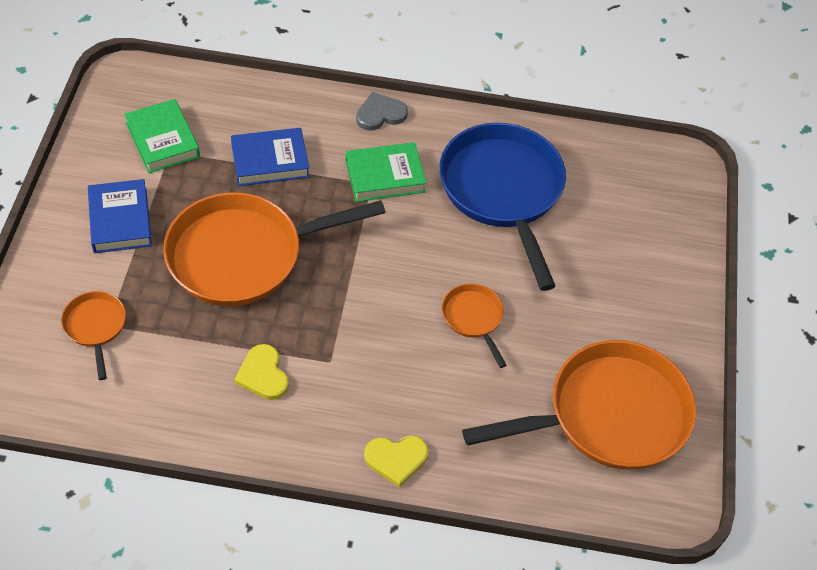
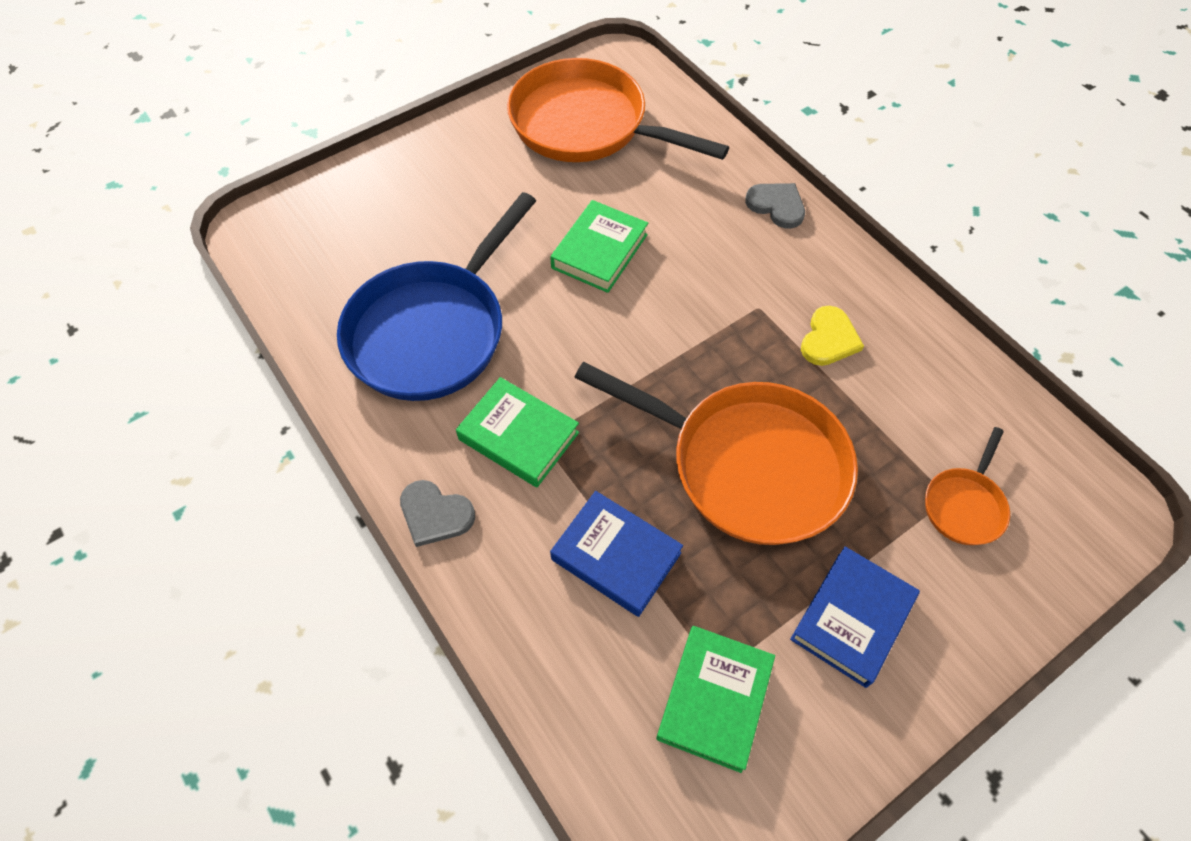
camera: 130 degrees left, 5 degrees up
(396, 459) = (776, 206): yellow heart -> grey heart
(473, 318) = (599, 251): orange pan -> green book

